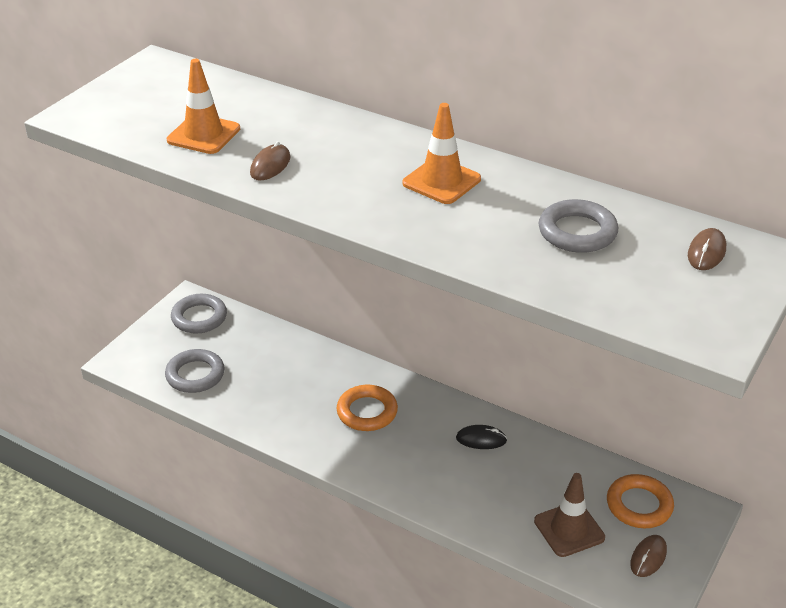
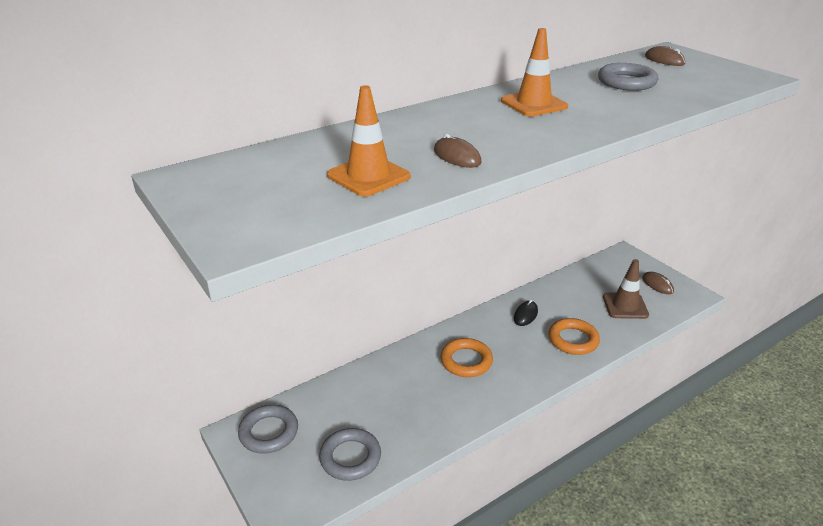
camera: 65 degrees left, 5 degrees down
(639, 505) = (613, 273): orange ring -> orange ring (573, 340)

